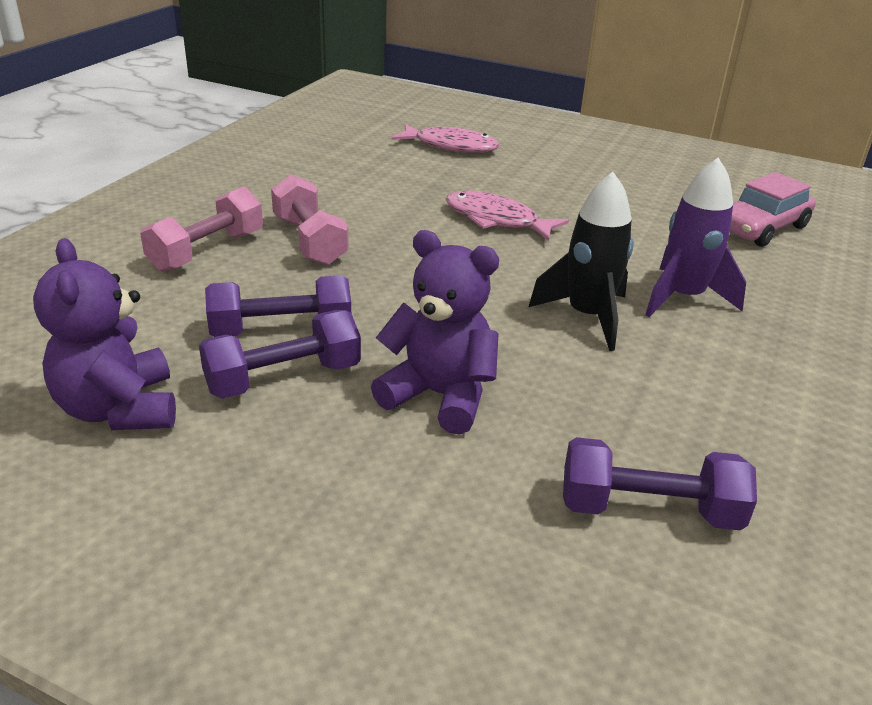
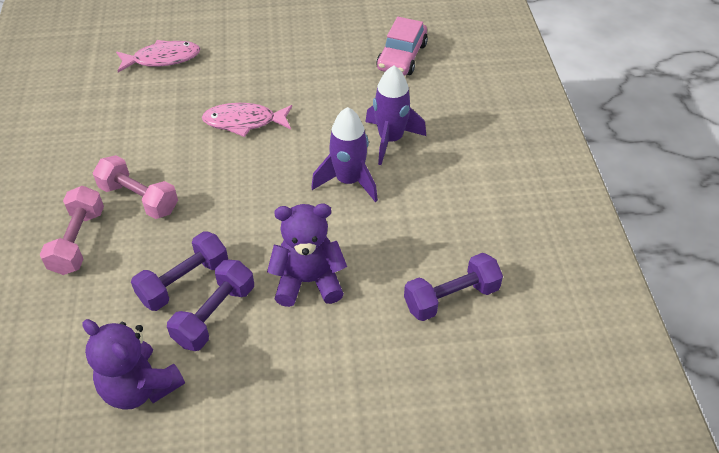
camera: 30 degrees left, 15 degrees up
(587, 316) = (348, 181): black rocket -> purple rocket

